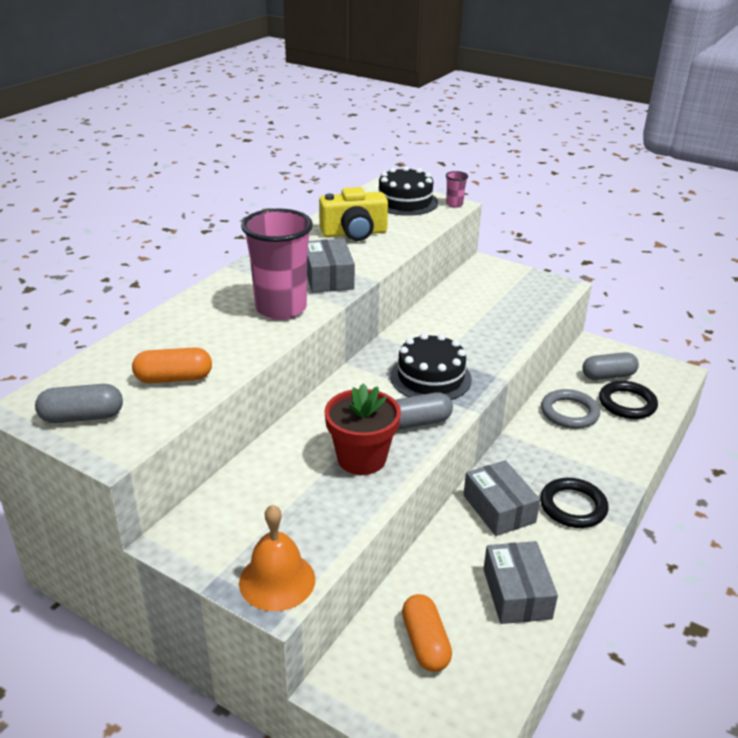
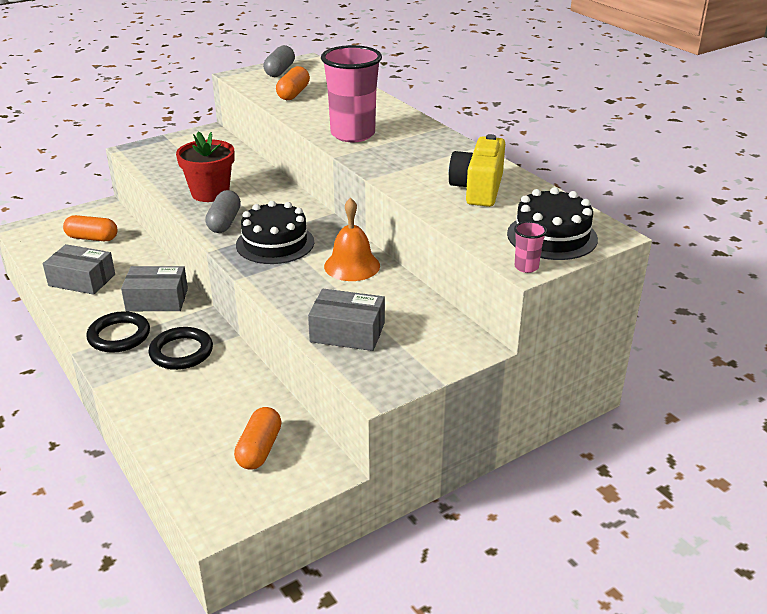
camera: 115 degrees right, 0 degrees up
(277, 580) = (144, 151): orange bell -> orange bell (352, 266)
(328, 277) = (389, 160): grey box -> grey box (347, 332)
(569, 412) = (227, 388): grey ring -> none
(608, 376) = (259, 449): grey capsule -> orange capsule
(627, 403) = (202, 438): black ring -> black ring (181, 352)

